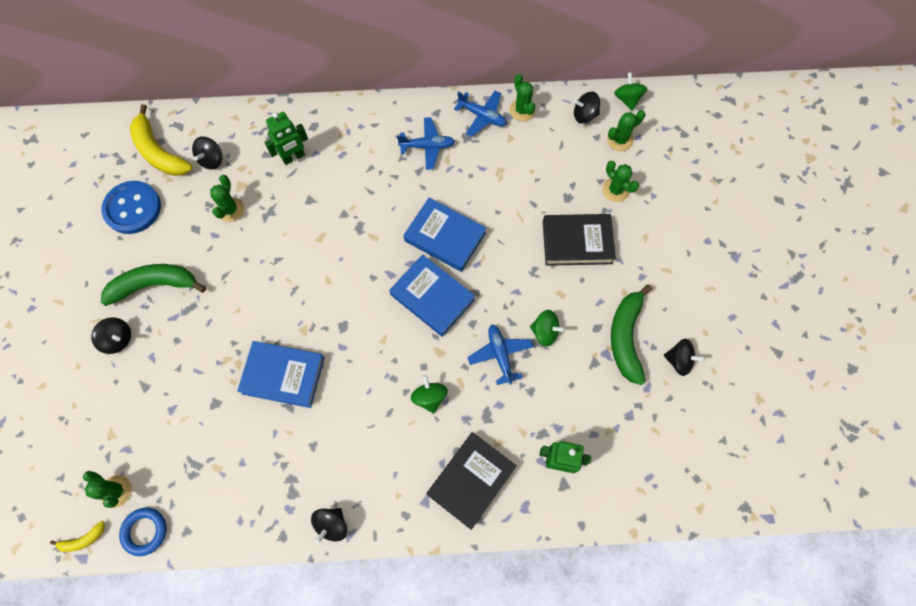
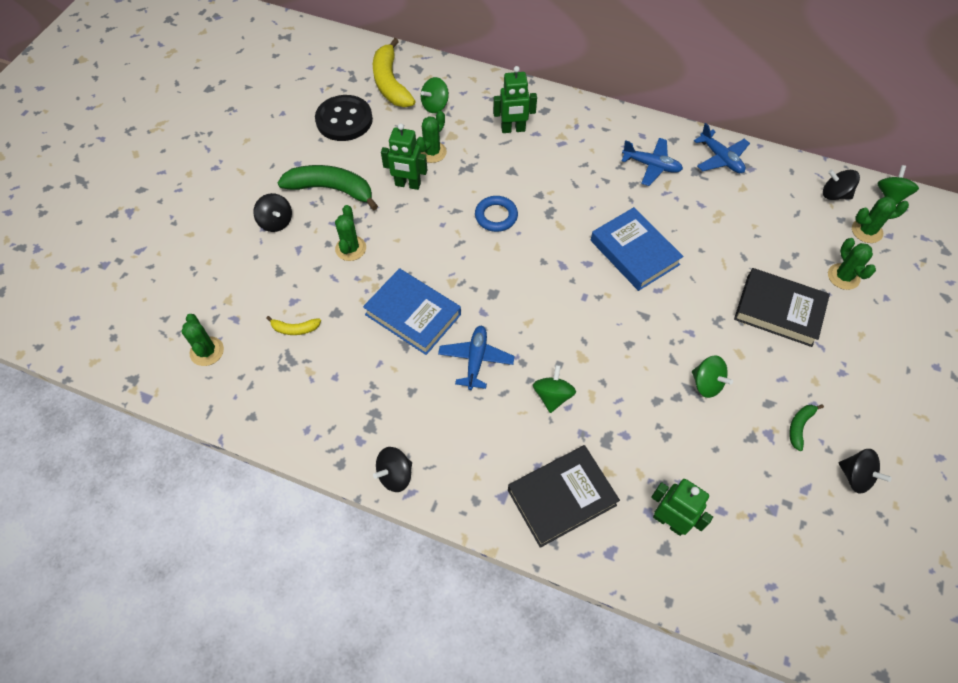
camera: 25 degrees right, 10 degrees down
(83, 539) = (156, 381): yellow banana -> yellow banana (295, 329)
(133, 208) = (344, 120): blue button -> black button
(145, 531) = (214, 399): blue ring -> blue ring (496, 216)
(212, 160) = (435, 105): black spinning top -> green spinning top
(222, 251) = (407, 184): none -> green robot
(432, 297) = (597, 303): blue book -> none
(500, 355) = (647, 386): blue plane -> blue plane (476, 360)
(522, 110) = (766, 167): green cactus -> green cactus (350, 248)
(626, 337) = (799, 426): green banana -> green banana, size x0.47

